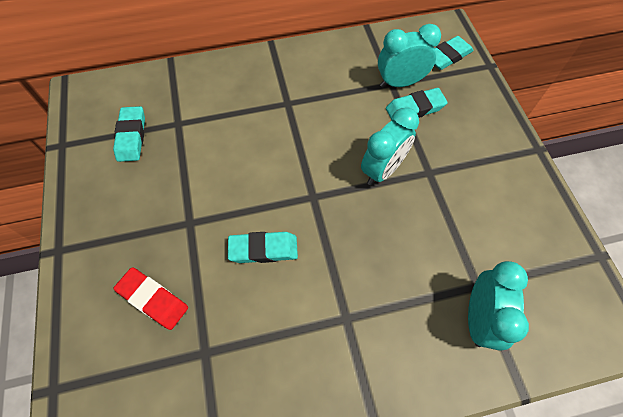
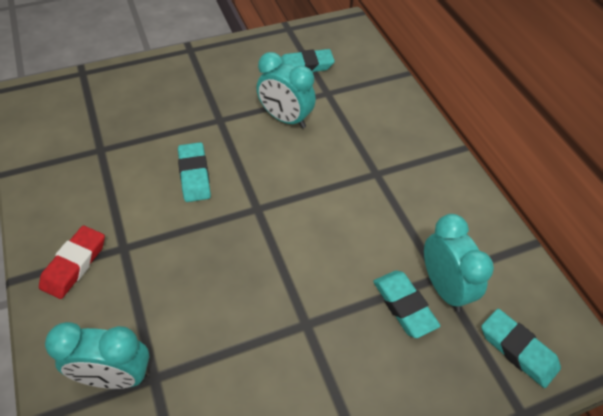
camera: 80 degrees right, 10 degrees down
(153, 299) = (147, 110): red eraser -> red eraser (74, 264)
(382, 170) = (301, 272): turquoise clock -> turquoise clock (285, 119)

